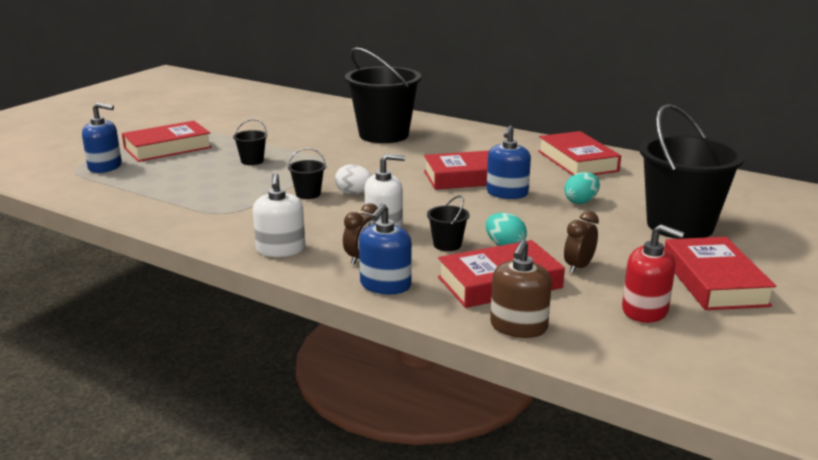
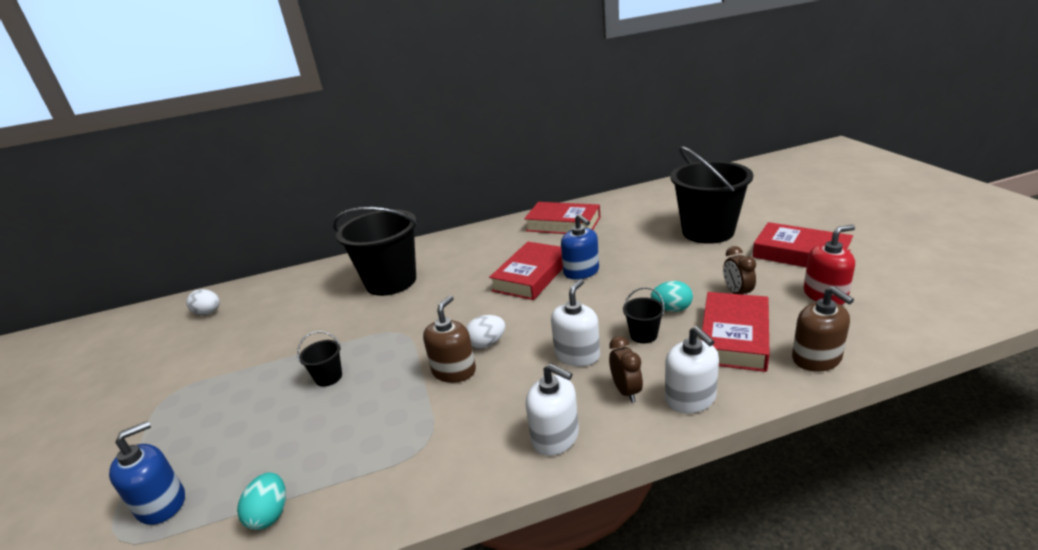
camera: 45 degrees left, 5 degrees up
(167, 148) = (197, 427): red book -> none
(269, 102) = (208, 313): none -> white egg
(308, 194) = (454, 371): black bucket -> brown soap dispenser
(385, 285) = (690, 398): blue soap dispenser -> white soap dispenser
(581, 201) = (631, 249): turquoise egg -> turquoise egg (270, 514)

